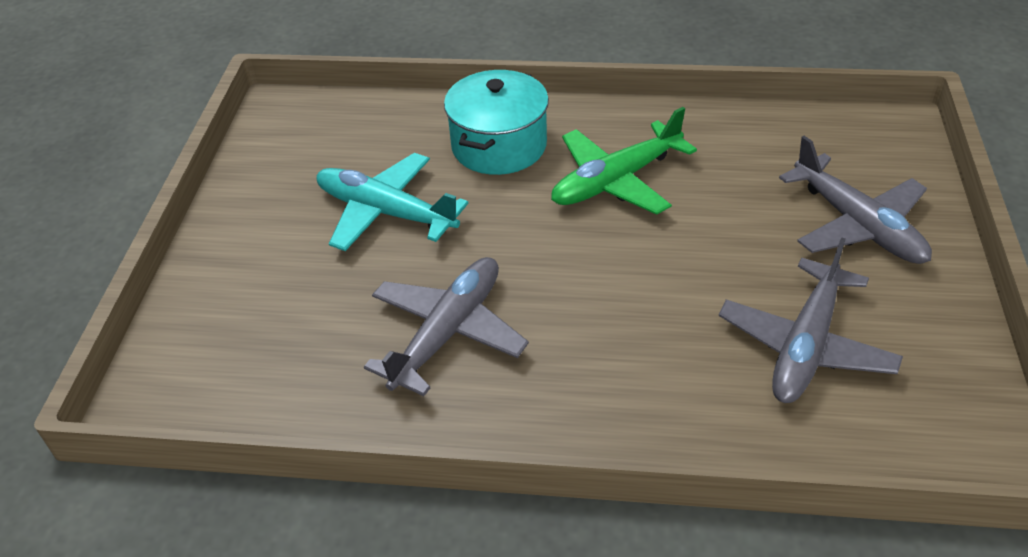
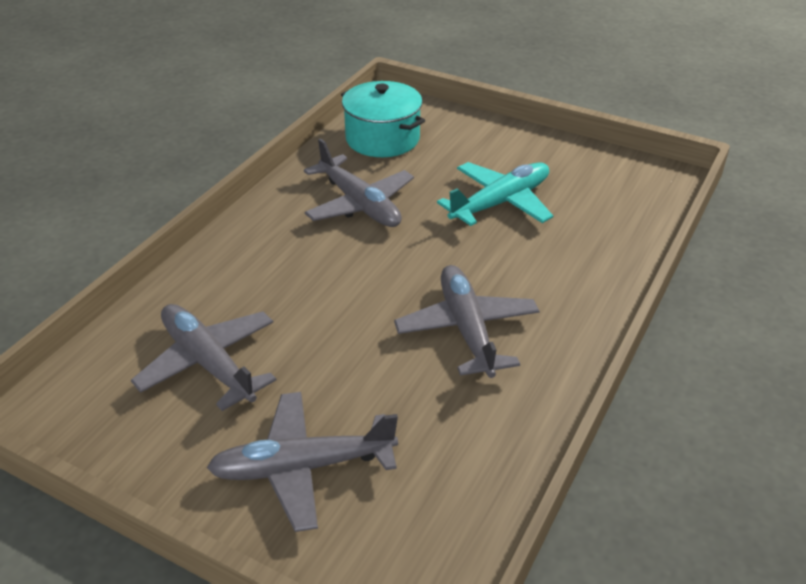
camera: 110 degrees right, 5 degrees down
(499, 145) = (556, 276): turquoise pot -> turquoise pot (382, 139)
(616, 180) = (467, 329): green plane -> grey plane

